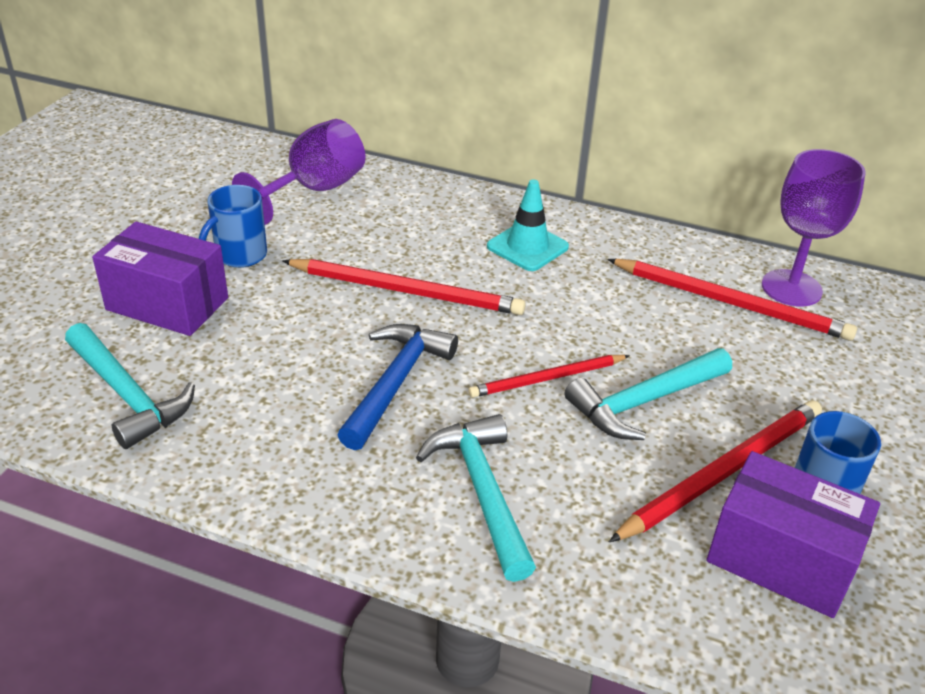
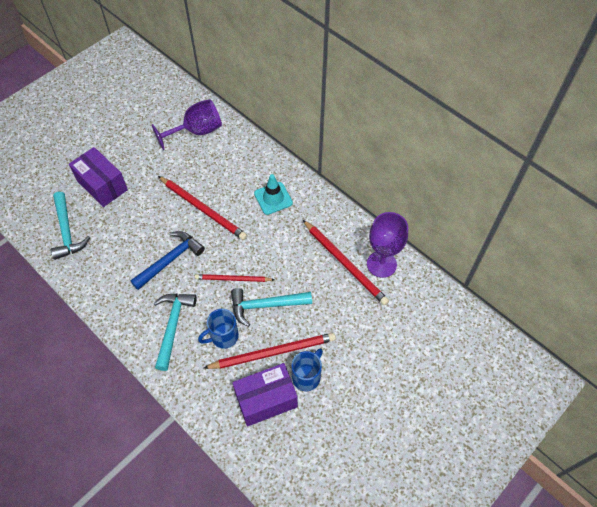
camera: 25 degrees right, 20 degrees up
(239, 256) = (144, 165): blue mug -> blue mug (223, 336)
(780, 559) = (266, 400): purple box -> purple box turned 75 degrees counterclockwise

